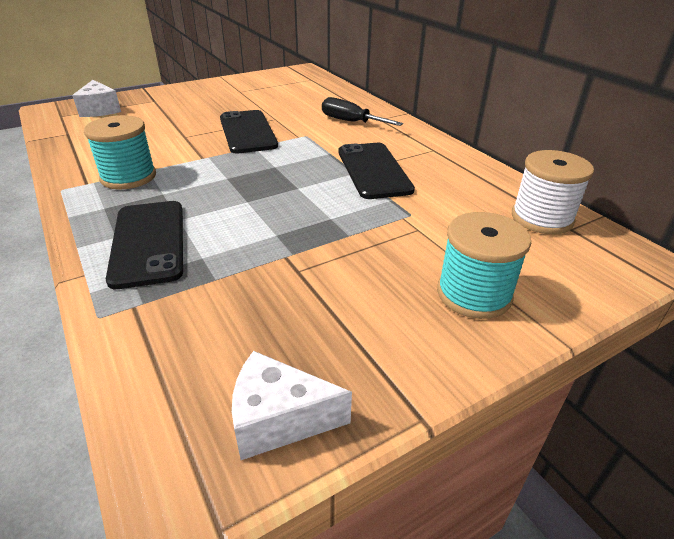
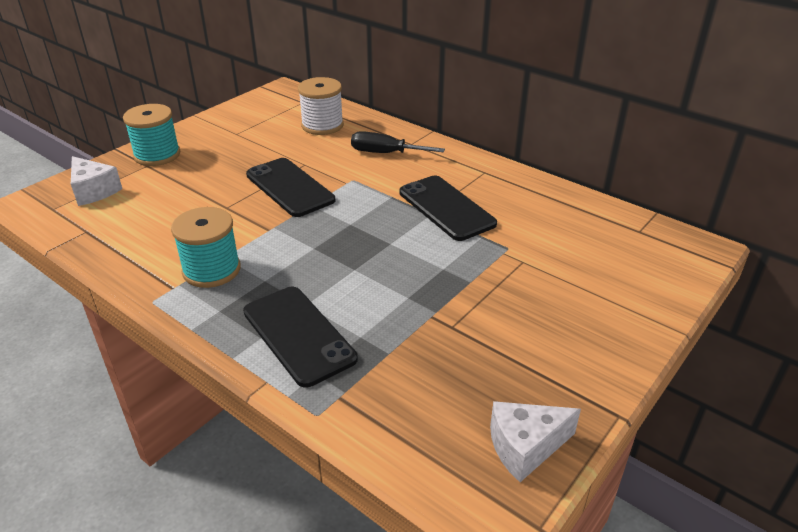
camera: 20 degrees left, 0 degrees up
(474, 294) = (599, 310): turquoise spool -> turquoise spool (157, 155)
(542, 218) = (613, 226): white spool -> white spool (322, 125)

